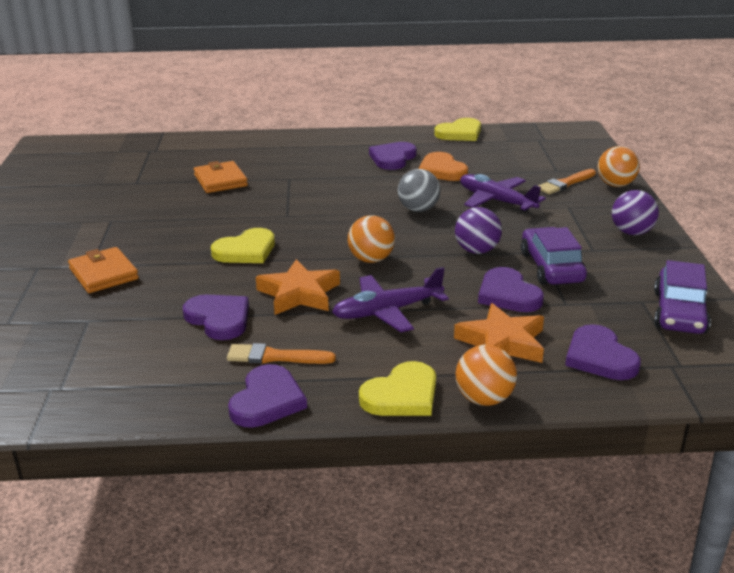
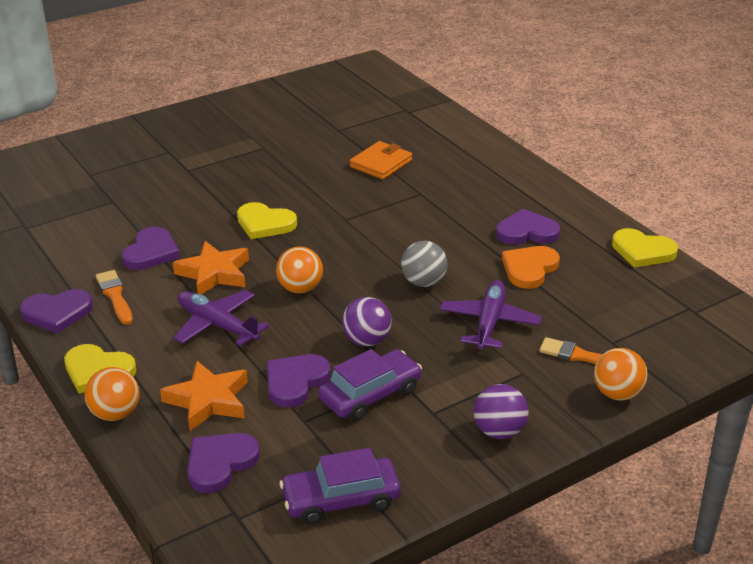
camera: 60 degrees right, 5 degrees up
(104, 274) = (180, 180): orange wallet -> none

